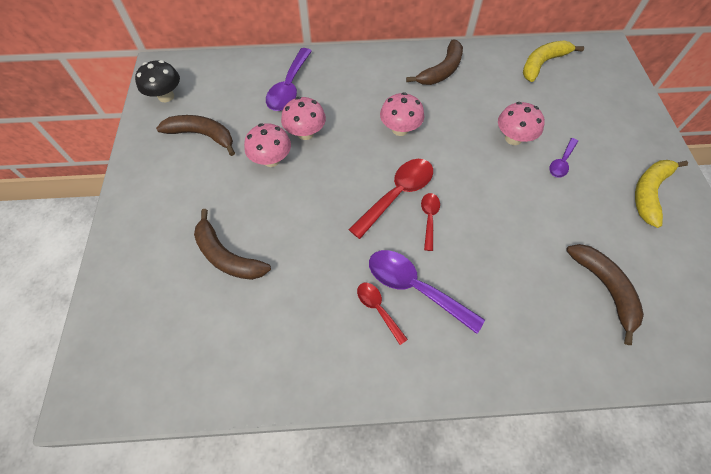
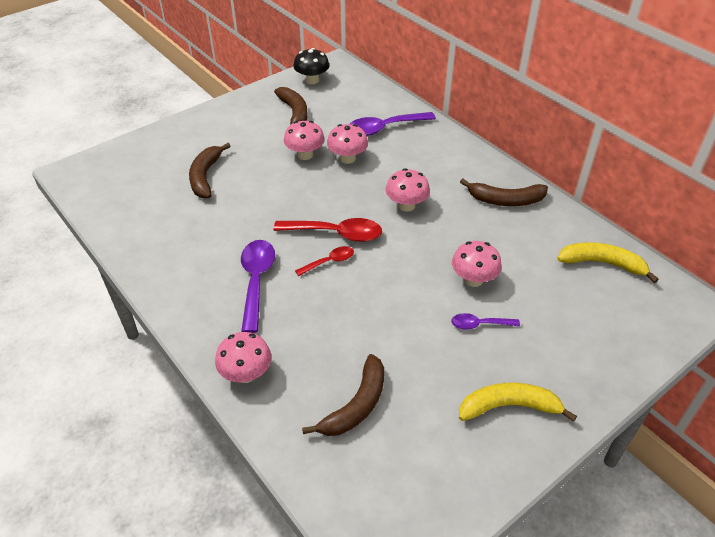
camera: 55 degrees right, 15 degrees down
(378, 309) = (222, 269): red spoon -> none
(528, 356) = (246, 374): none -> pink mushroom

